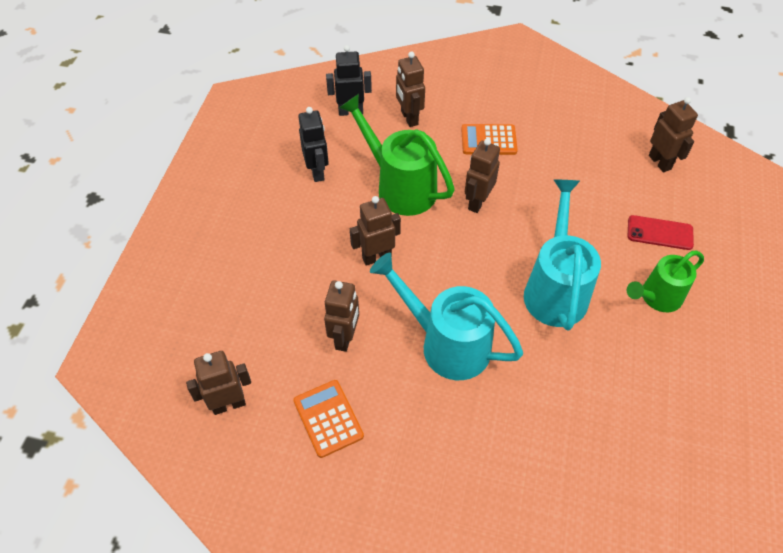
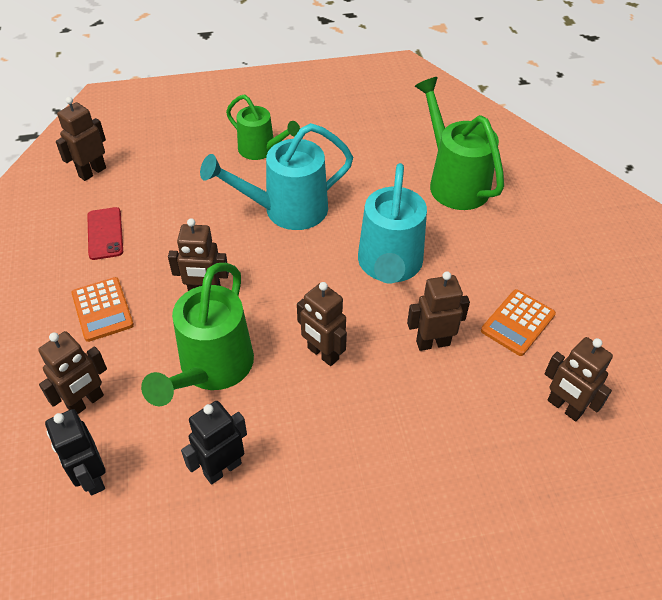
camera: 115 degrees left, 5 degrees down
(543, 465) = (454, 181): none -> green watering can
(660, 233) = (186, 159): red phone -> red phone (105, 233)

